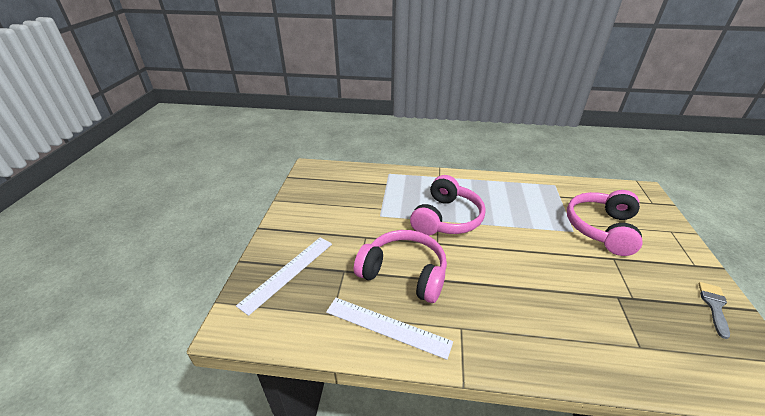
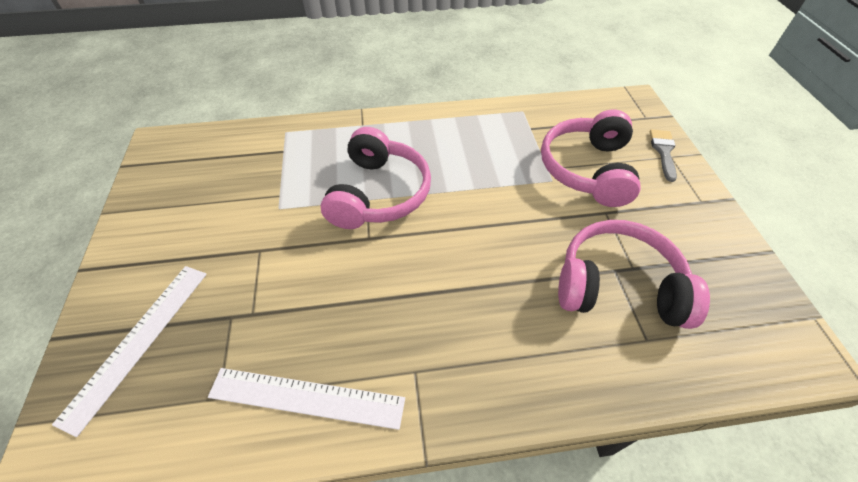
camera: 15 degrees left, 15 degrees up
(404, 273) = (324, 300): pink headphones -> pink headphones (618, 286)
(714, 306) = (727, 257): grey brush -> grey brush (663, 151)

